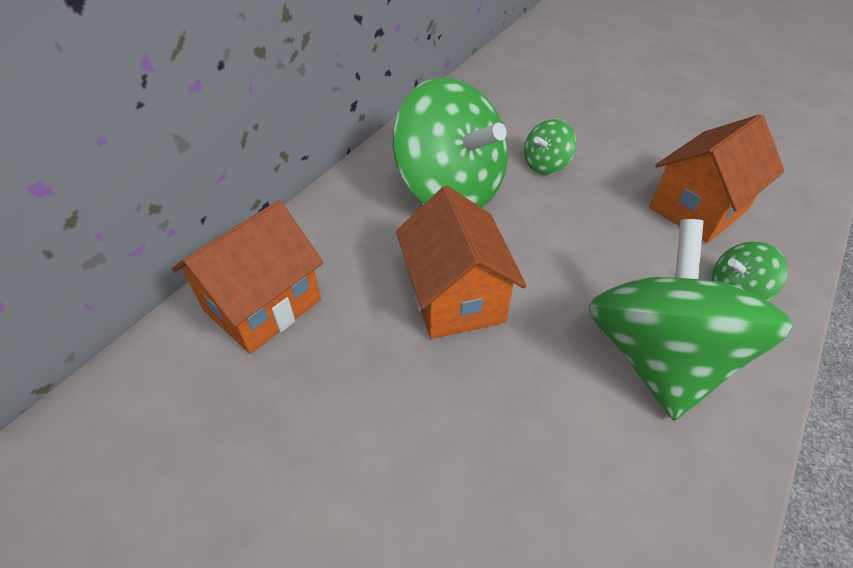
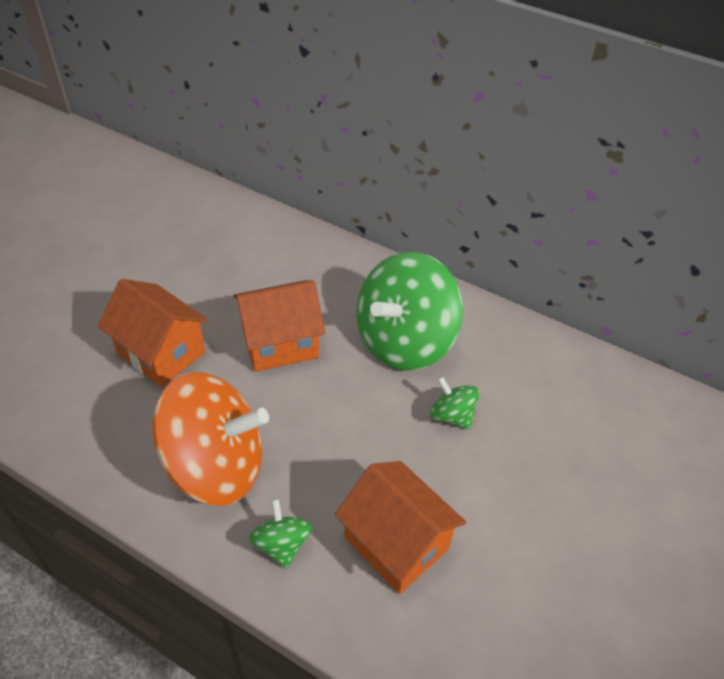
camera: 85 degrees right, 0 degrees up
(263, 305) = (276, 245): orange house -> orange house (161, 353)
(659, 357) = (216, 466): green spinning top -> orange spinning top

